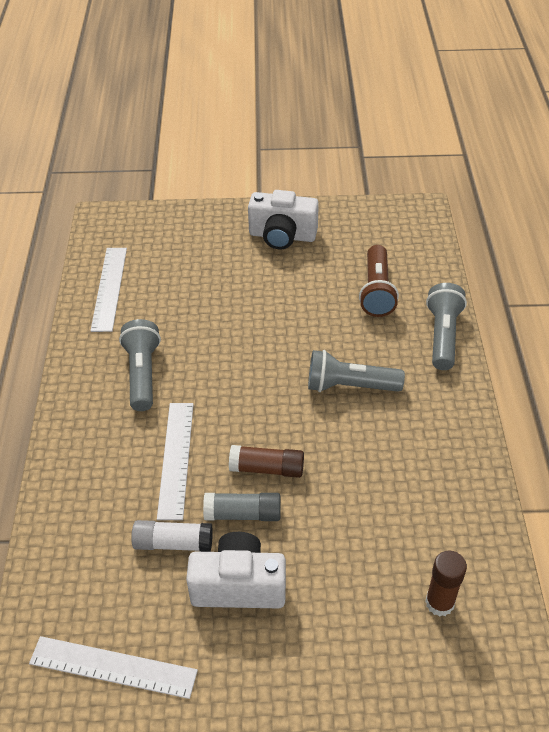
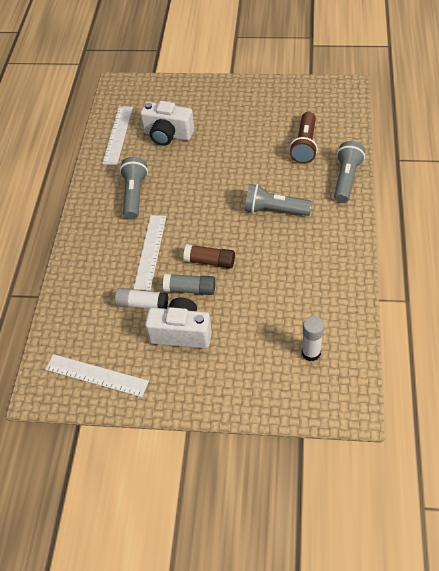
camera: 10 degrees right, 5 degrees up
(282, 236) = (243, 102): white camera -> white camera (167, 135)
(439, 603) = (311, 353): brown glue stick -> white glue stick

